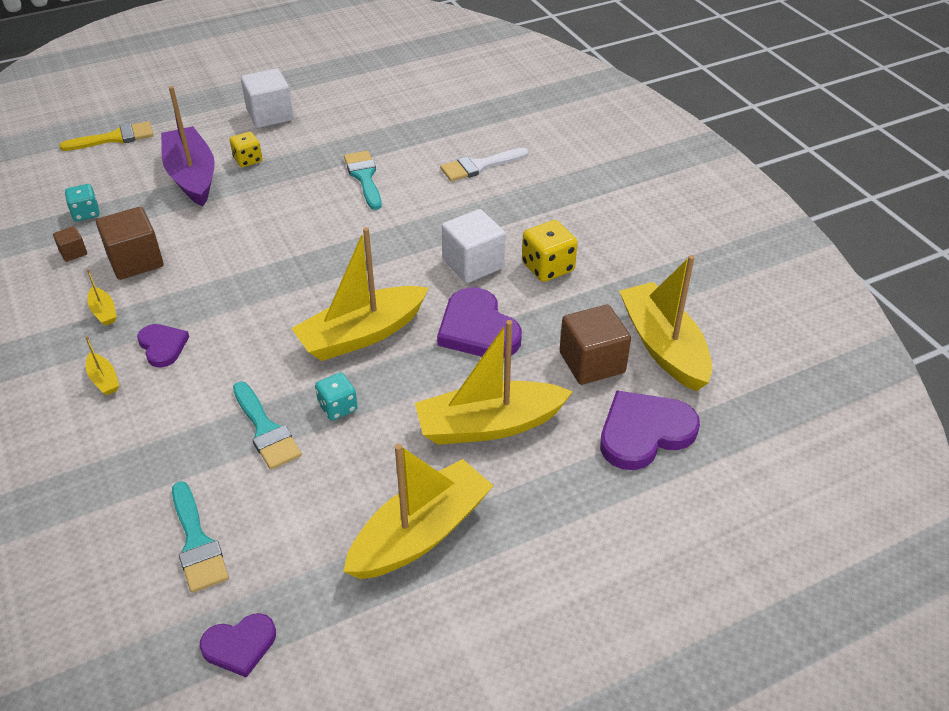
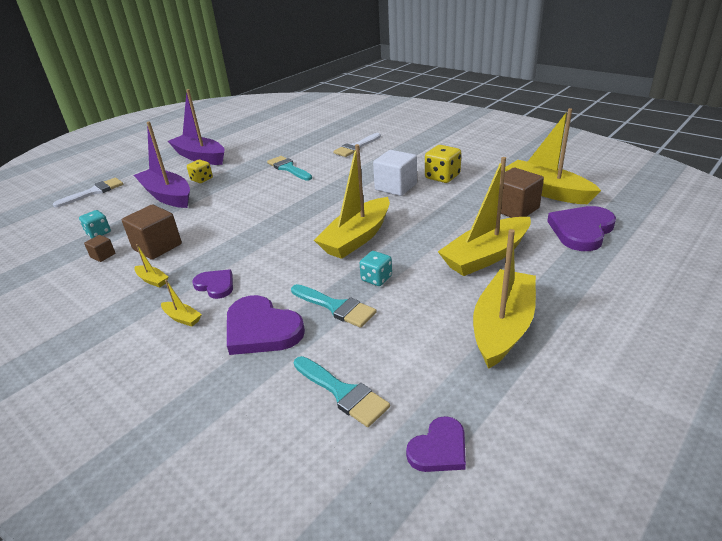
camera: 20 degrees left, 10 degrees down
(115, 138) = (94, 192): yellow brush -> white brush
(270, 115) = (200, 157): white cube -> purple boat
(478, 329) = (430, 214): purple heart -> purple heart (261, 329)

